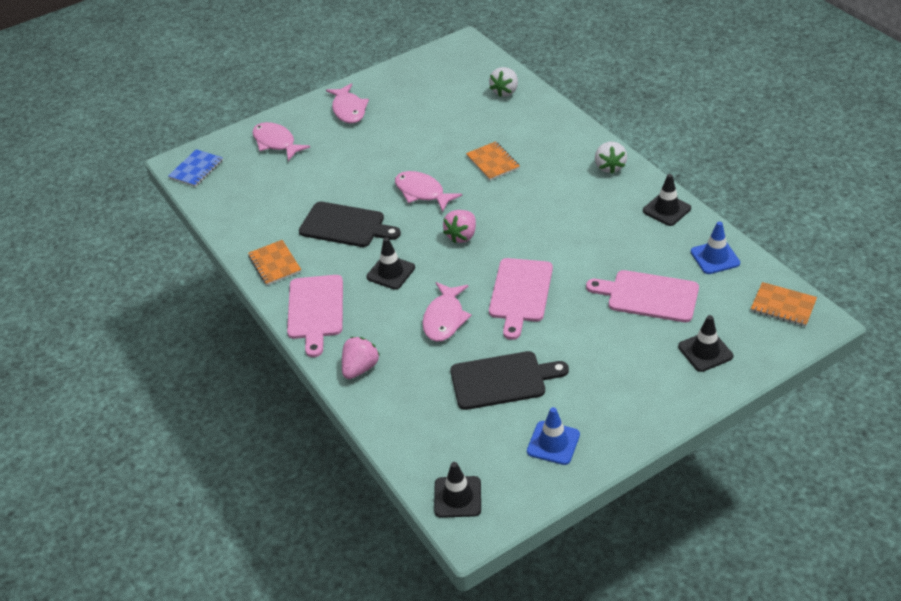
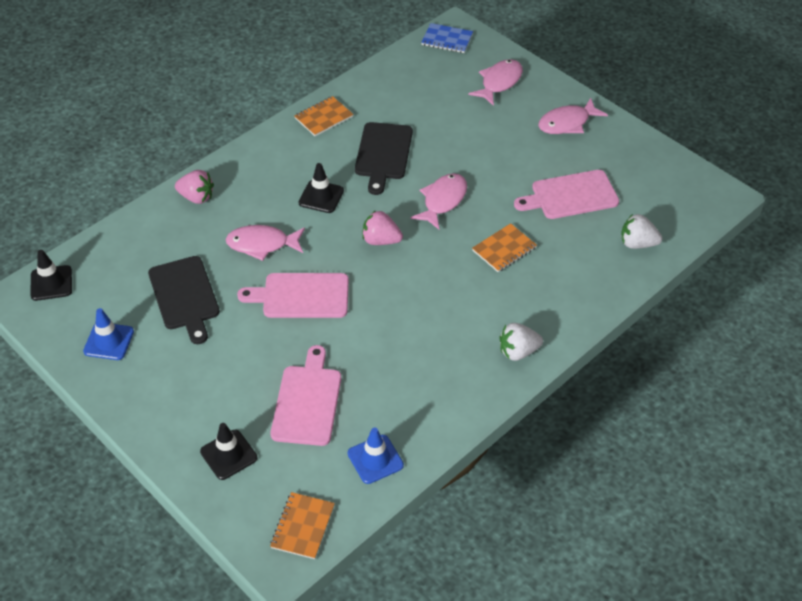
camera: 75 degrees right, 5 degrees up
(315, 310) = (266, 155): pink cutting board -> pink cutting board (570, 195)
(666, 209) = (451, 410): black traffic cone -> none

